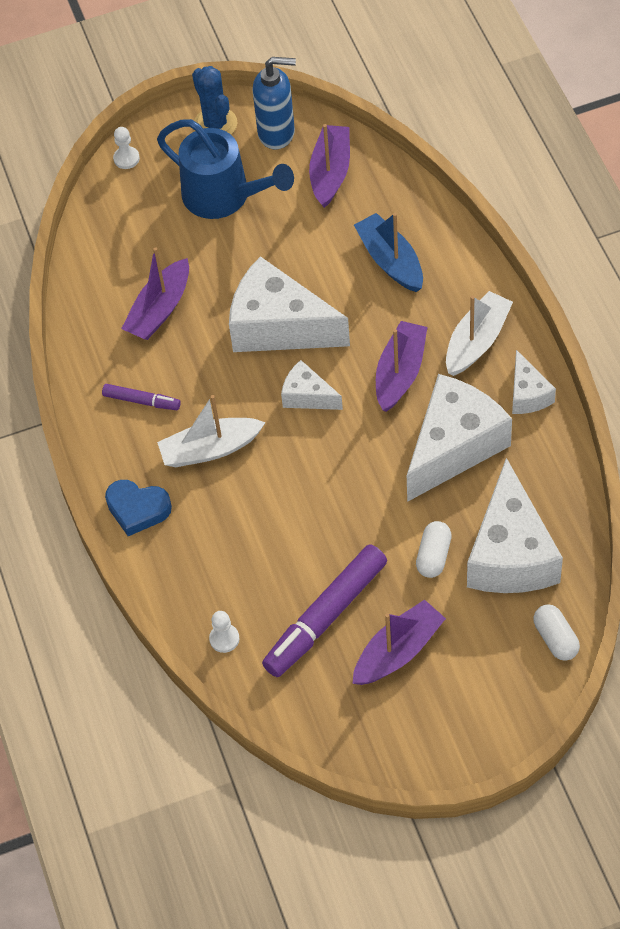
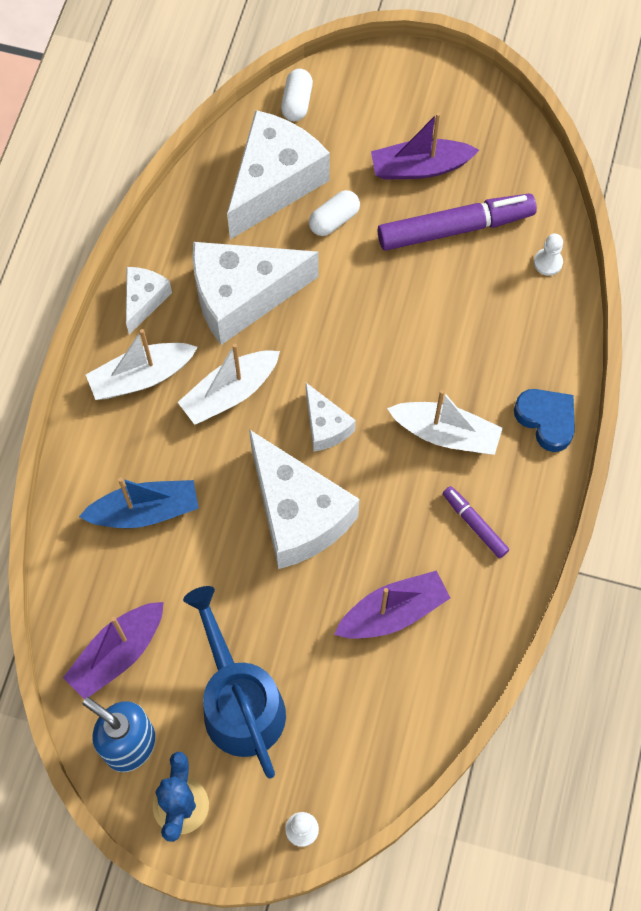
camera: 150 degrees left, 10 degrees up
(390, 260) = (145, 511): blue boat -> blue boat turned 105 degrees counterclockwise
(400, 373) = (230, 393): purple boat -> white boat

